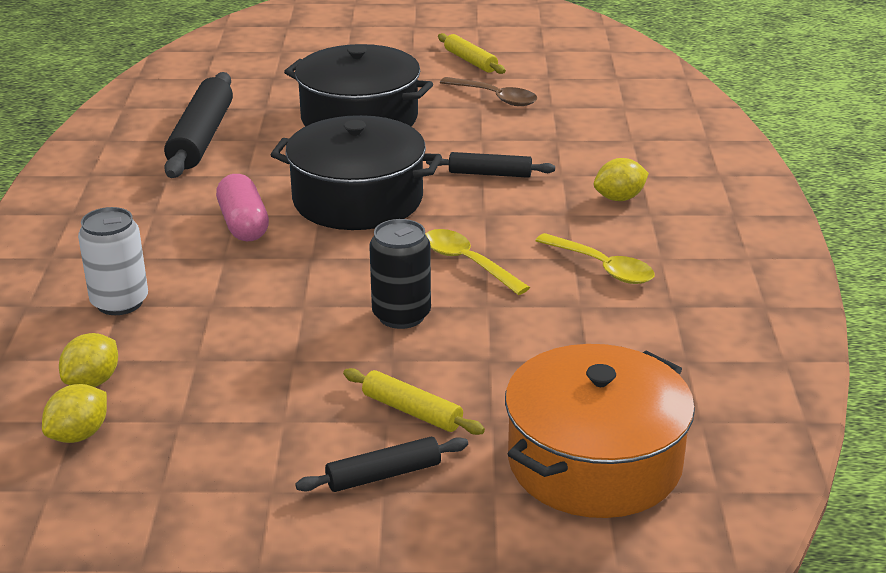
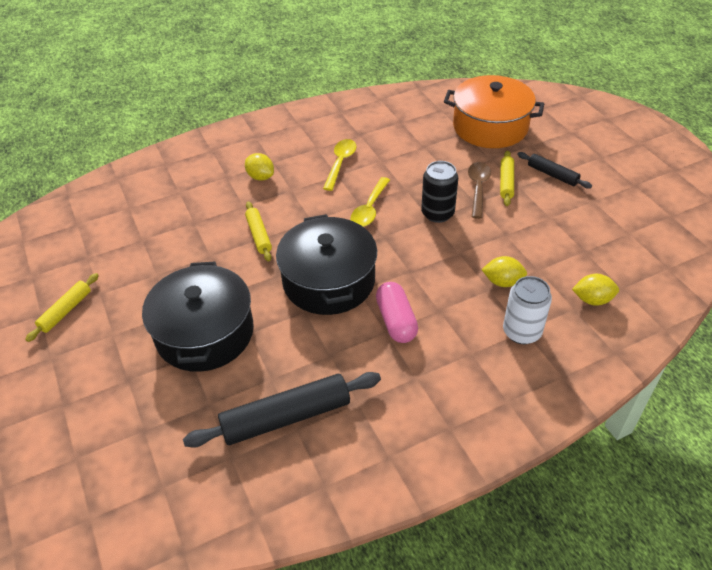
camera: 115 degrees left, 15 degrees up
(79, 435) = (629, 280): yellow lemon -> yellow lemon (502, 282)
(243, 224) = (396, 321): pink capsule -> pink capsule turned 60 degrees counterclockwise
(490, 173) = (258, 235): black rolling pin -> yellow rolling pin
(495, 97) = (136, 272): brown spoon -> brown spoon (478, 188)

